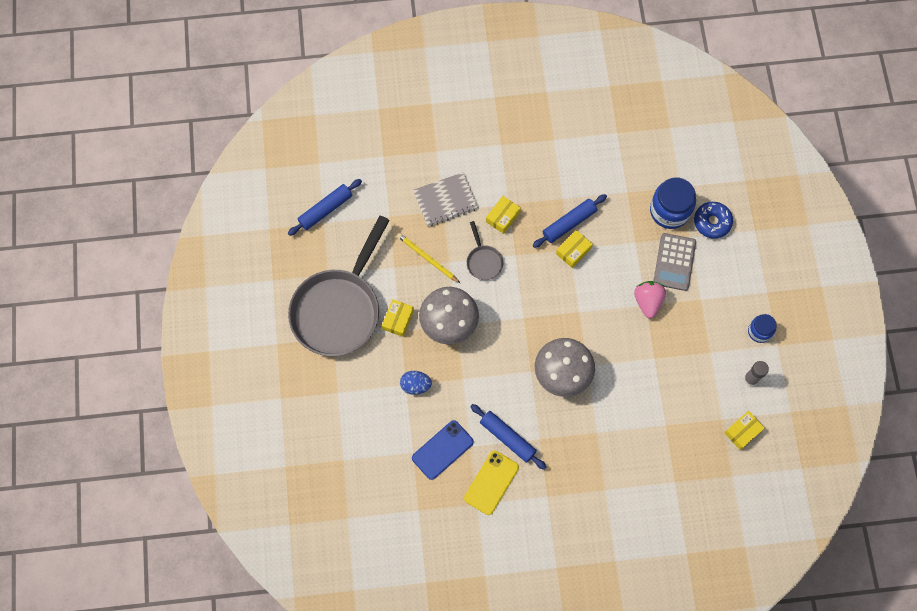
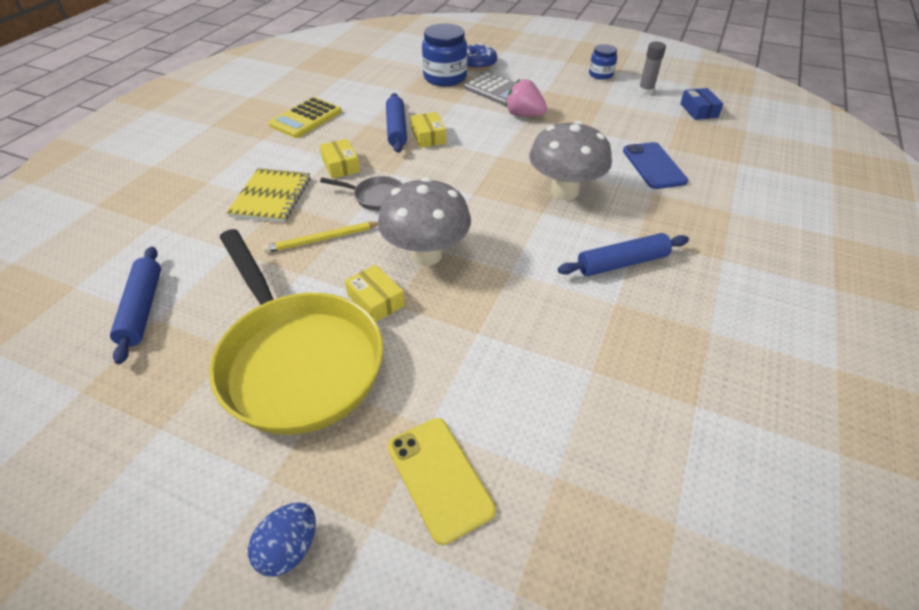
camera: 60 degrees left, 25 degrees down
(339, 309) = (297, 360): grey pan -> yellow pan
(415, 385) = (487, 322): blue egg -> blue egg (289, 548)
(442, 450) = (606, 334): blue phone -> blue phone (654, 166)
(445, 200) = (271, 197): grey notebook -> yellow notebook
(491, 482) = (682, 303): yellow phone -> yellow phone (439, 477)
(543, 152) = (306, 118): none -> yellow calculator
(742, 431) = (698, 110): yellow box -> blue box

